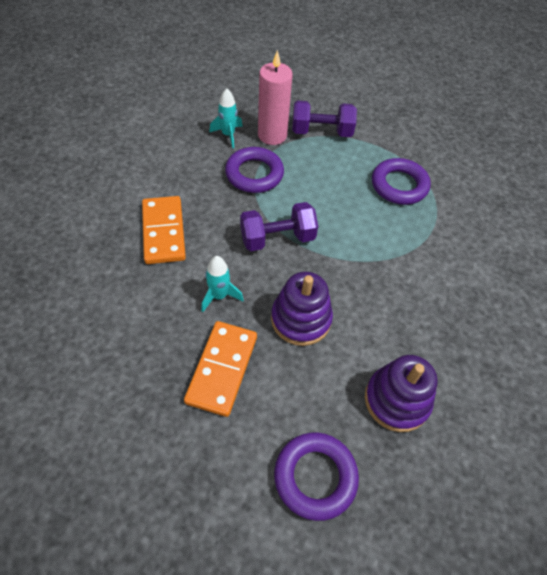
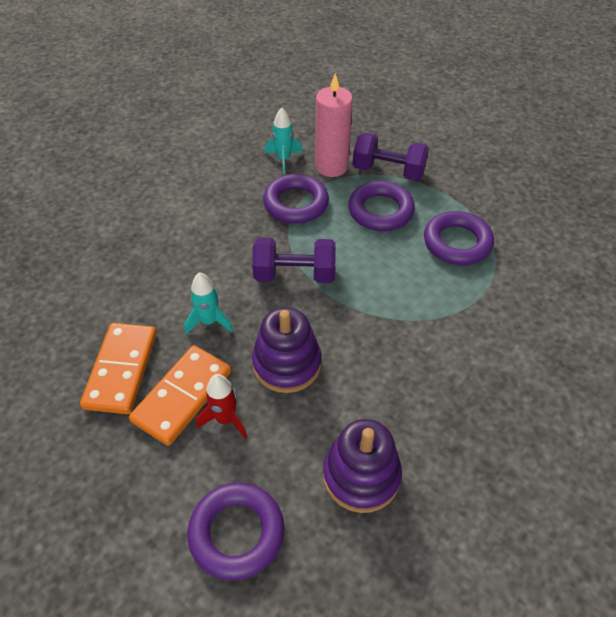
camera: 20 degrees right, 5 degrees down
(163, 232) = (177, 246): orange domino -> orange domino (121, 370)
(267, 380) = (225, 419): none -> red rocket
(328, 168) = (380, 211): none -> purple ring

